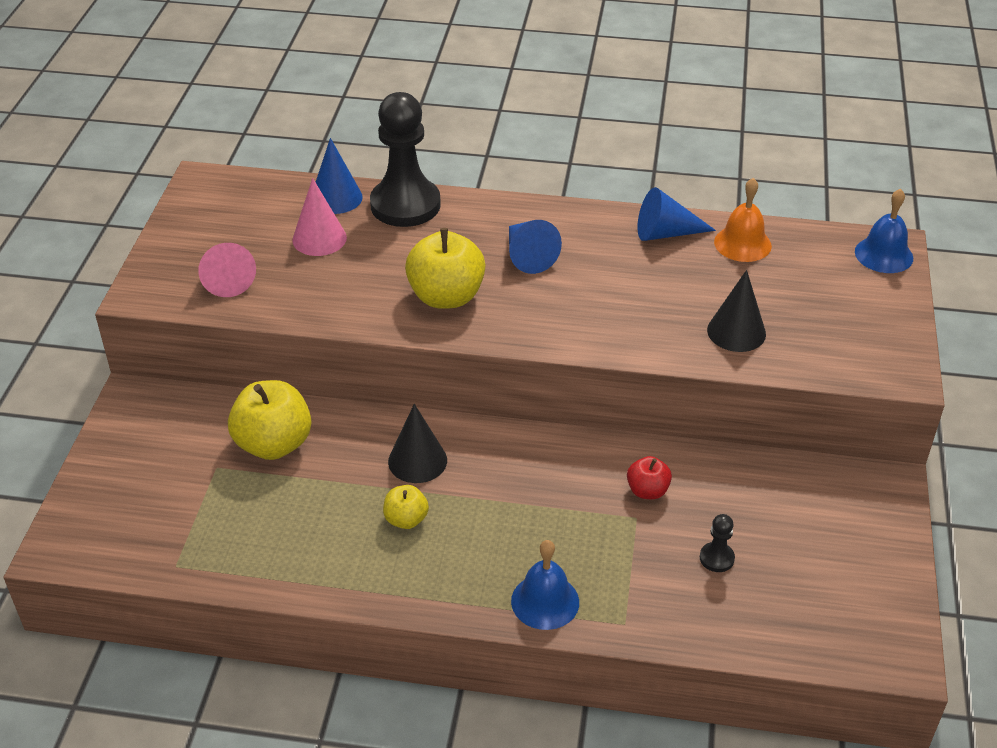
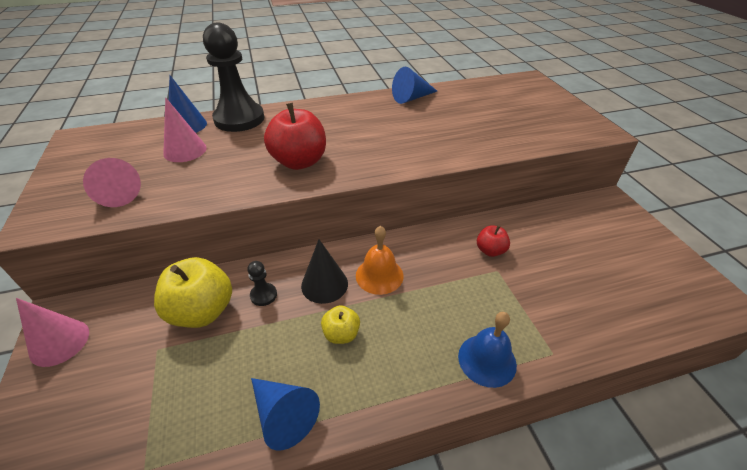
camera: 25 degrees left, 0 degrees up
(129, 427) = (59, 342): none -> pink cone
(446, 297) = (299, 162): yellow apple -> red apple
(527, 255) = (338, 126): blue cone -> blue cone (283, 415)
(716, 558) = (567, 279): black pawn -> black pawn (263, 295)
(736, 332) = (496, 134): black cone -> none
(742, 243) = (457, 93): orange bell -> orange bell (379, 275)
(883, 254) = (531, 82): blue bell -> none

